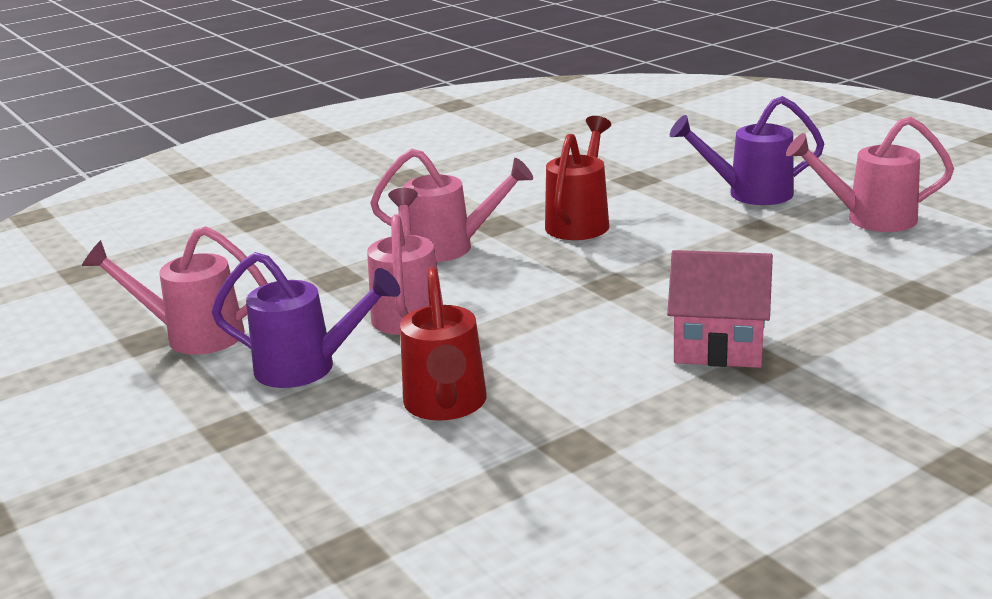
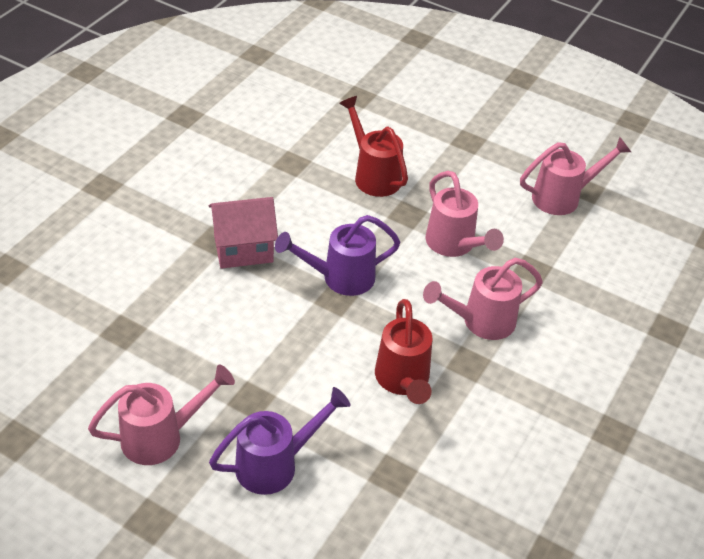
camera: 150 degrees right, 20 degrees up
(307, 368) = (470, 186): purple watering can -> purple watering can (340, 278)

